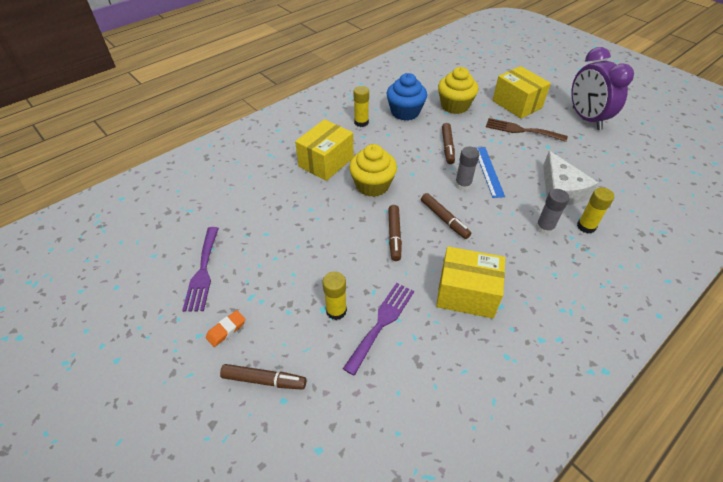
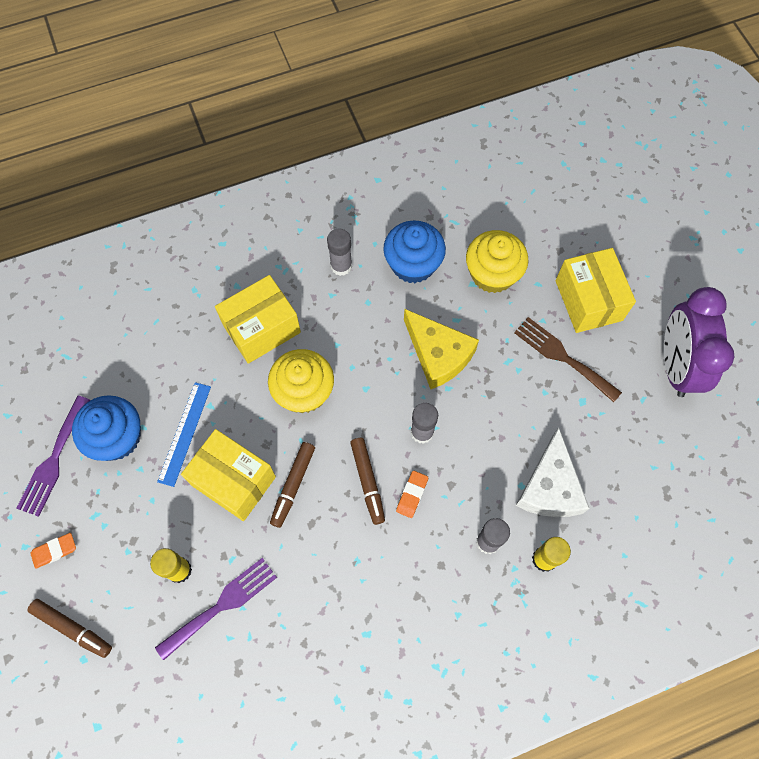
camera: 20 degrees right, 20 degrees up
(249, 244) = (117, 437): none -> blue cupcake
(361, 122) = (341, 266): yellow glue stick -> grey glue stick
(447, 147) = (438, 354): brown marker -> yellow cheese
(466, 293) = (336, 602): yellow box -> yellow box (233, 481)
(478, 218) = (412, 495): none -> orange eraser
(488, 171) = (470, 420): blue ruler -> blue ruler (185, 433)

